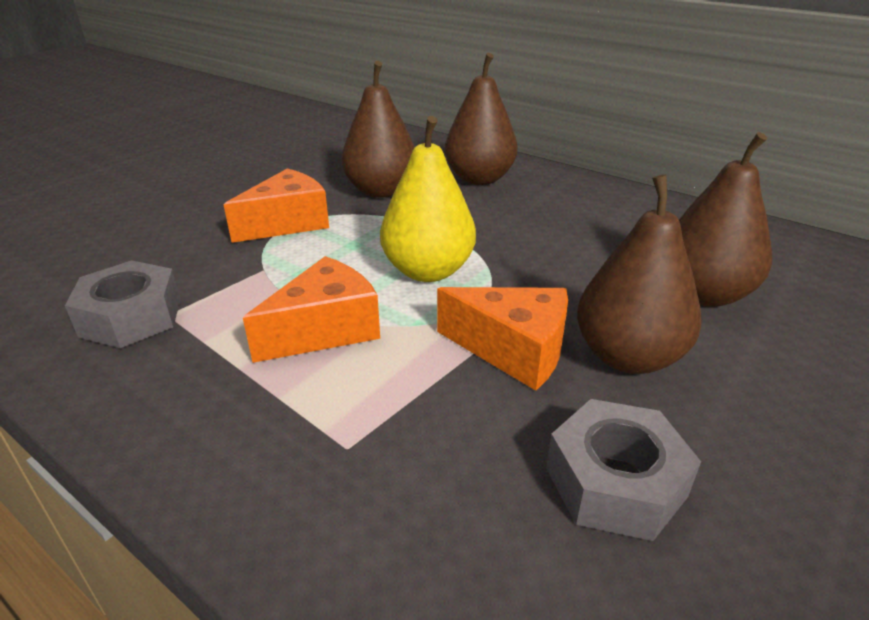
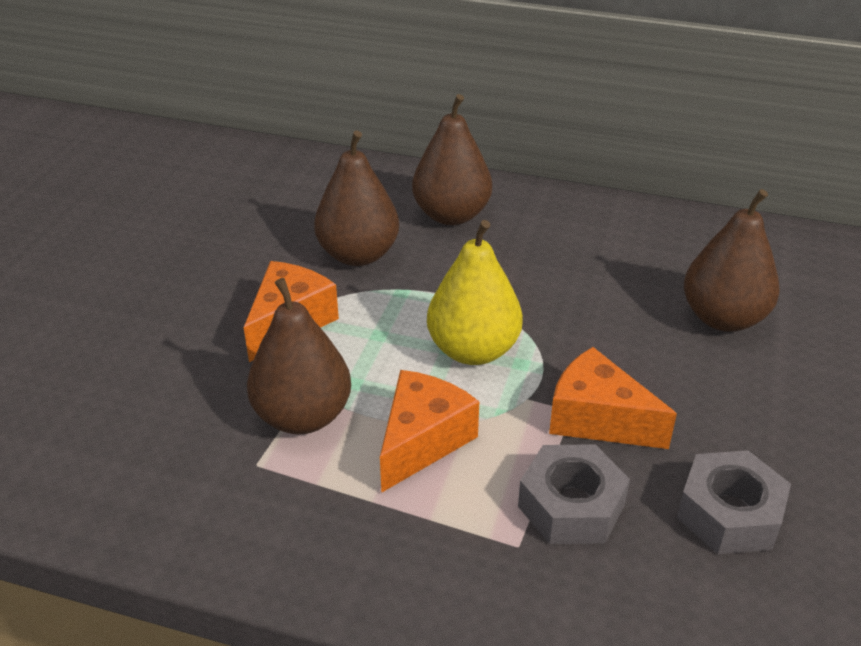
camera: 20 degrees left, 5 degrees up
(131, 317) = (222, 477): grey nut -> grey nut (571, 505)
(513, 351) = (598, 419): orange cheese -> orange cheese turned 150 degrees counterclockwise
(628, 356) = (691, 400): brown pear -> brown pear (303, 416)

